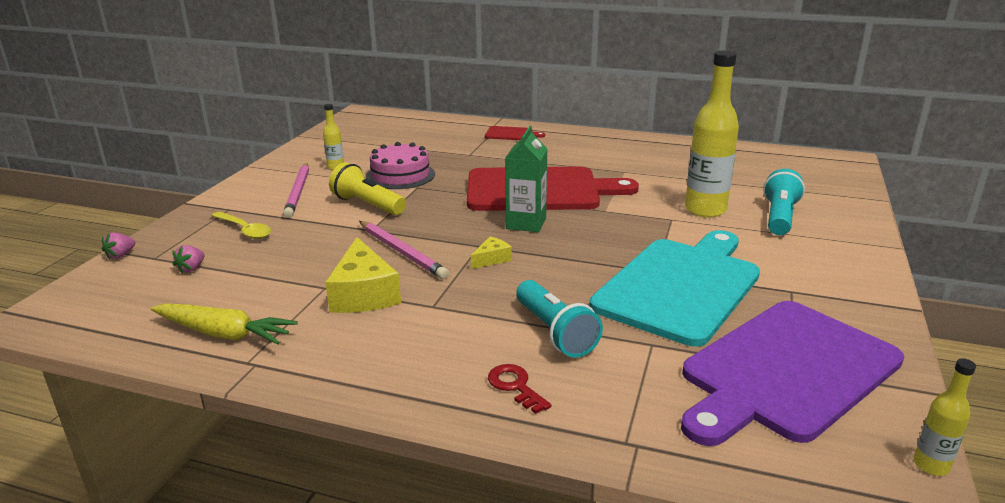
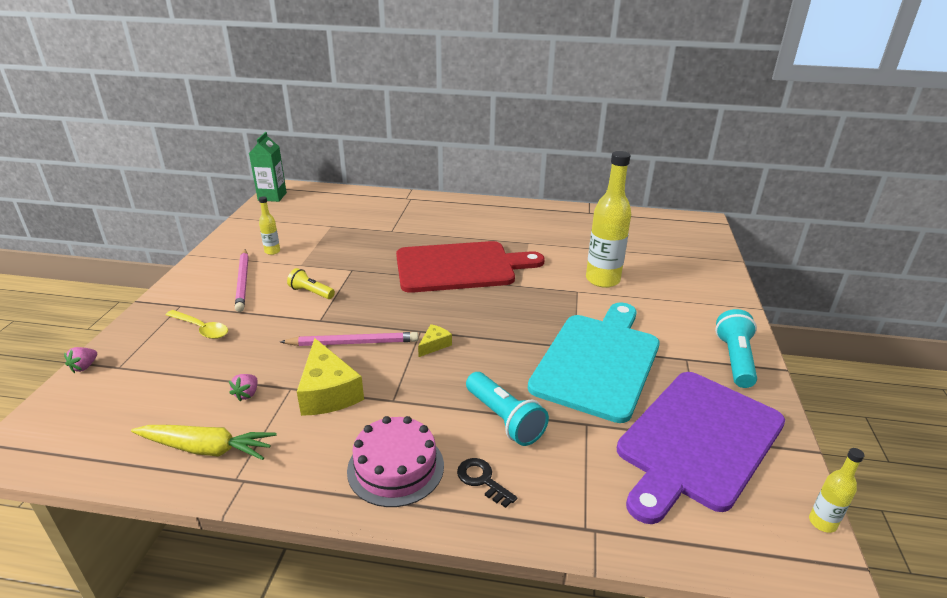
camera: 10 degrees left, 5 degrees up
(191, 268) = (158, 377): pink strawberry -> pink strawberry (247, 394)
(368, 205) = (311, 292): yellow flashlight -> yellow flashlight, size x0.65
(400, 175) = (334, 257): pink cake -> pink cake (395, 467)
(401, 252) = (353, 343): pink pencil -> pink pencil turned 45 degrees counterclockwise
(511, 134) = (423, 207): red cutting board -> none
(515, 386) = (482, 480): red key -> black key
(526, 223) = (456, 304): green carton -> green carton (272, 196)
(779, 217) = (663, 284): turquoise flashlight -> turquoise flashlight (735, 359)

